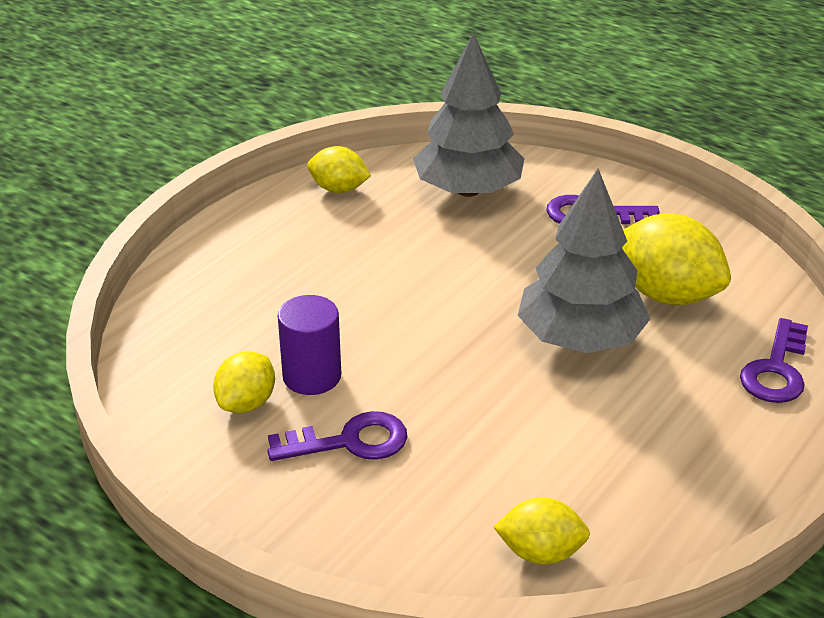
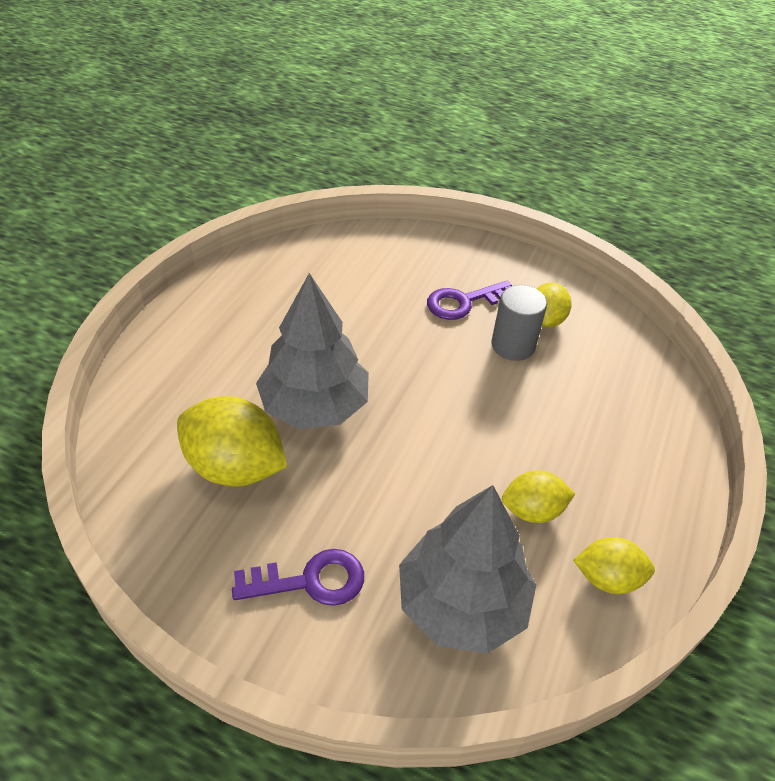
camera: 165 degrees right, 10 degrees up
(312, 376) = (513, 345): purple cylinder -> grey cylinder
(540, 552) = (328, 253): yellow lemon -> yellow lemon (532, 510)
(776, 370) = (151, 396): purple key -> none

